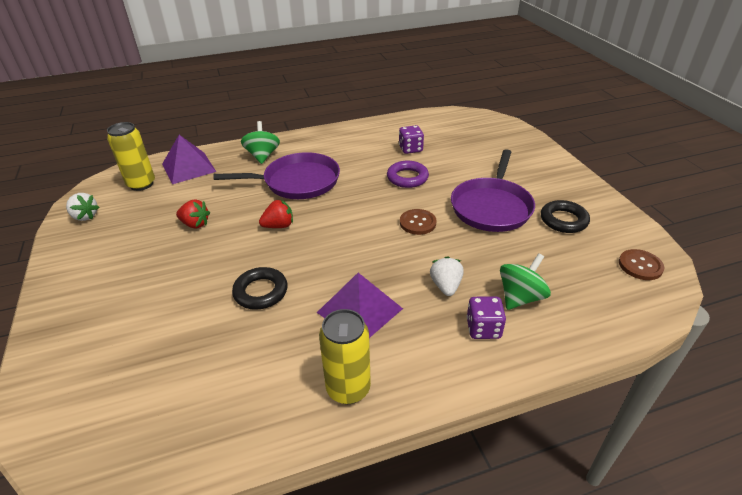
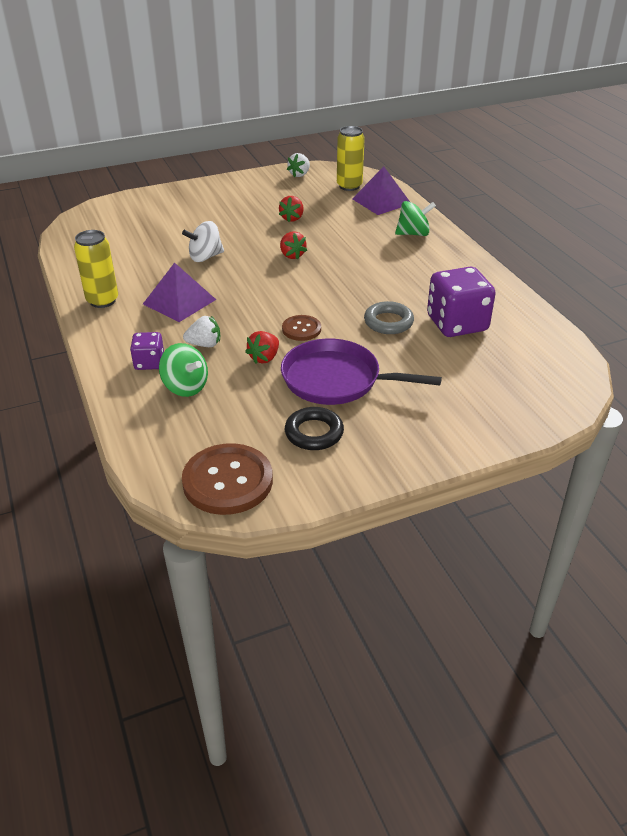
camera: 85 degrees right, 0 degrees up
(261, 292) = (205, 257): black ring -> white spinning top
(297, 182) = (367, 257): purple pan -> none
(407, 178) = (388, 322): purple ring -> grey ring
(410, 149) = (457, 324): purple dice -> purple dice, size x1.88
(465, 245) = (264, 358): none -> red strawberry
(640, 266) = (228, 481): brown button -> brown button, size x1.83

